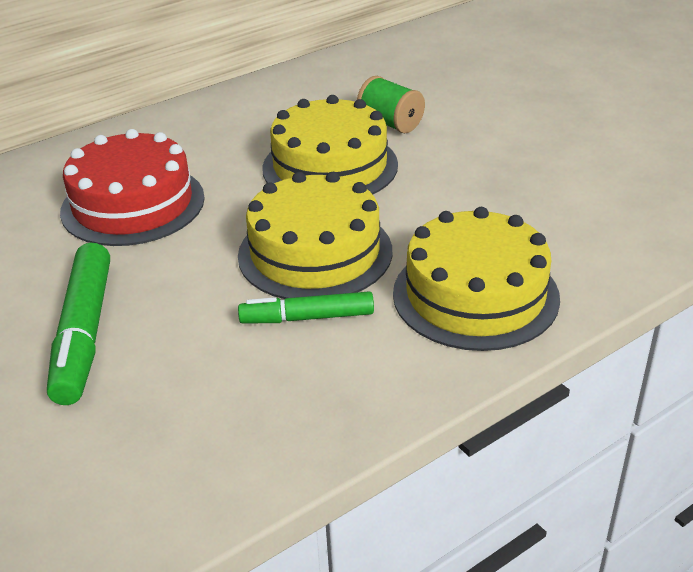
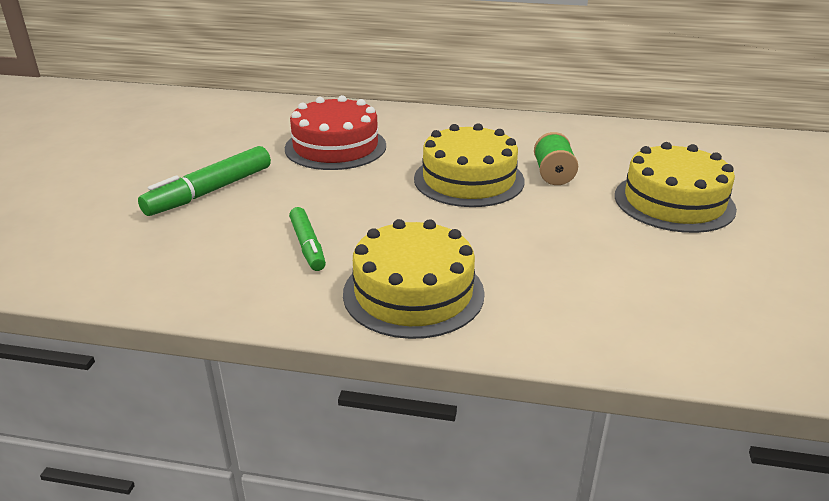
camera: 45 degrees right, 5 degrees down
(307, 317) = (307, 246): green marker -> green marker turned 150 degrees counterclockwise
(315, 253) = (373, 218): yellow cake -> yellow cake (674, 202)

